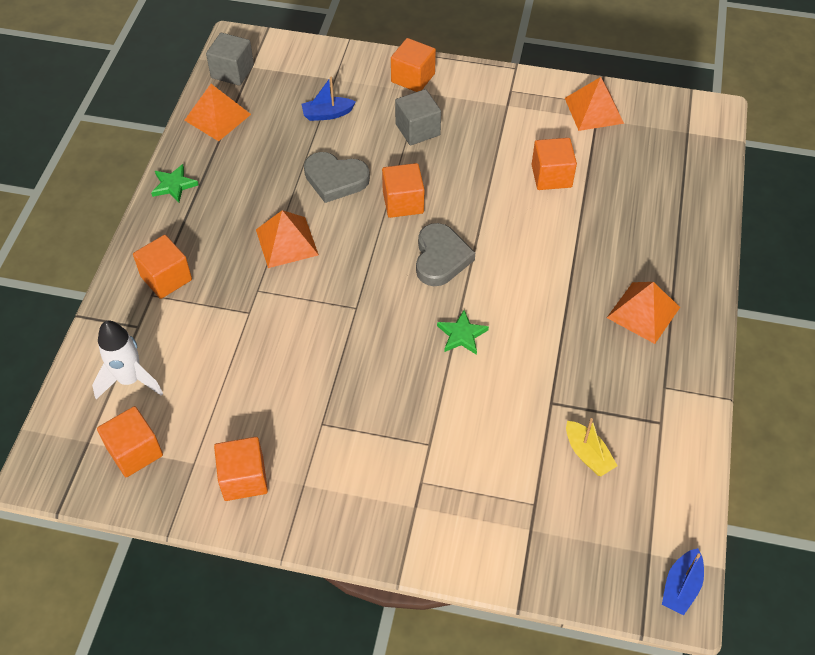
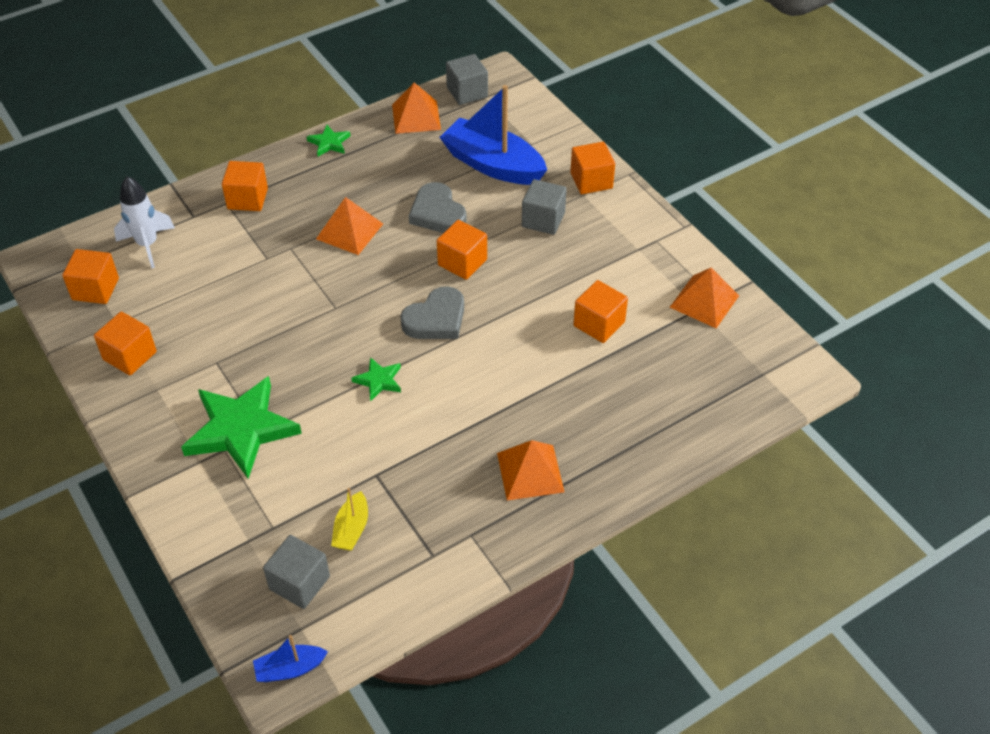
camera: 45 degrees right, 5 degrees down
(327, 114) = (493, 165): blue boat -> blue boat, size x2.16
(413, 456) = (241, 429): none -> green star
(606, 524) = (299, 583): none -> grey cube

